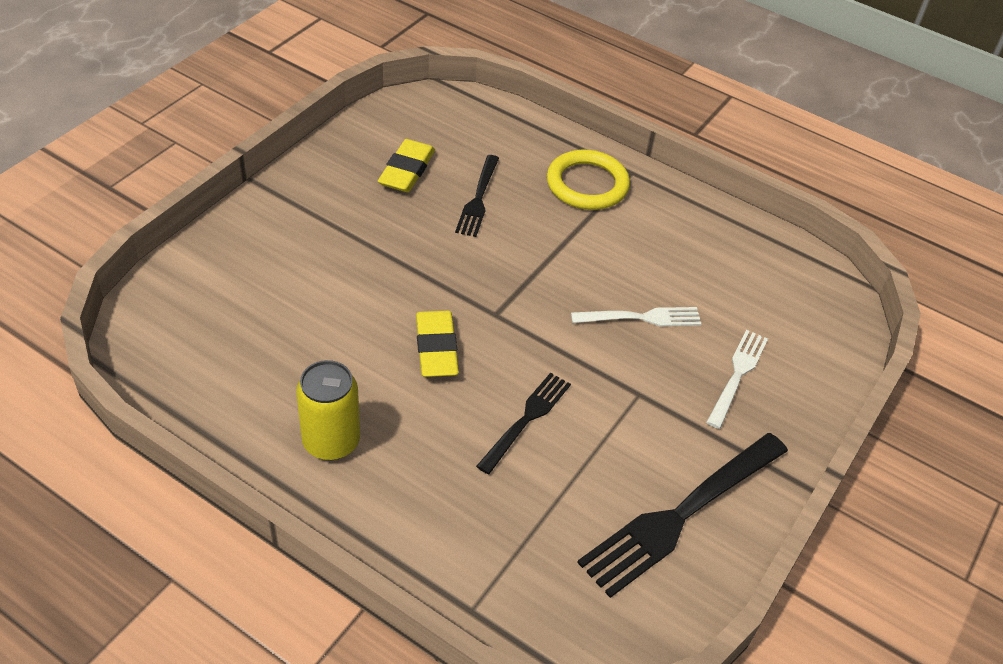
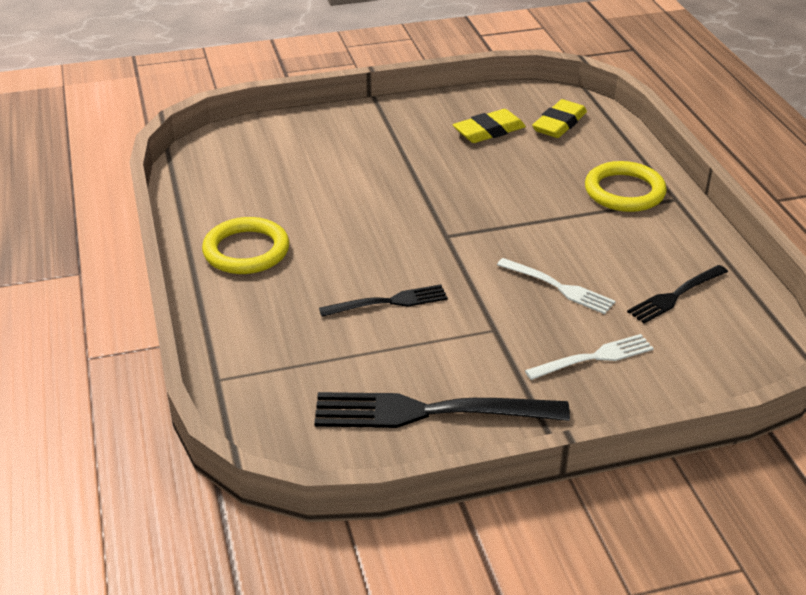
camera: 45 degrees right, 10 degrees down
(331, 441) = (246, 251): yellow can -> yellow ring
(436, 348) = (378, 235): yellow eraser -> yellow eraser (559, 124)
(478, 199) = (522, 166): black fork -> black fork (676, 295)

